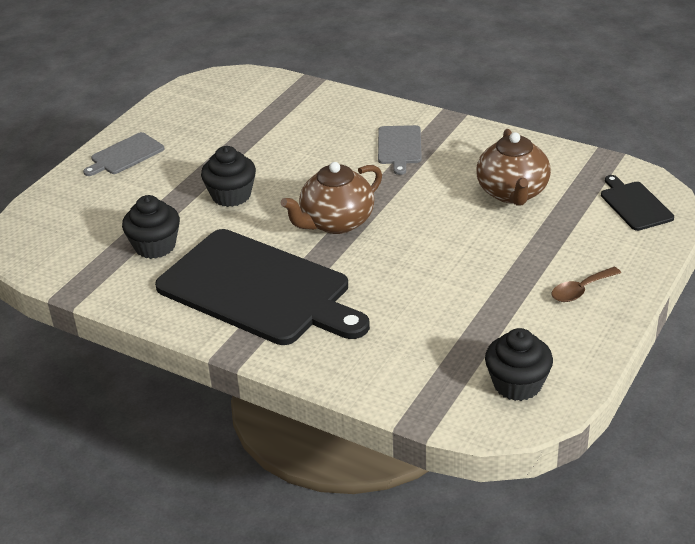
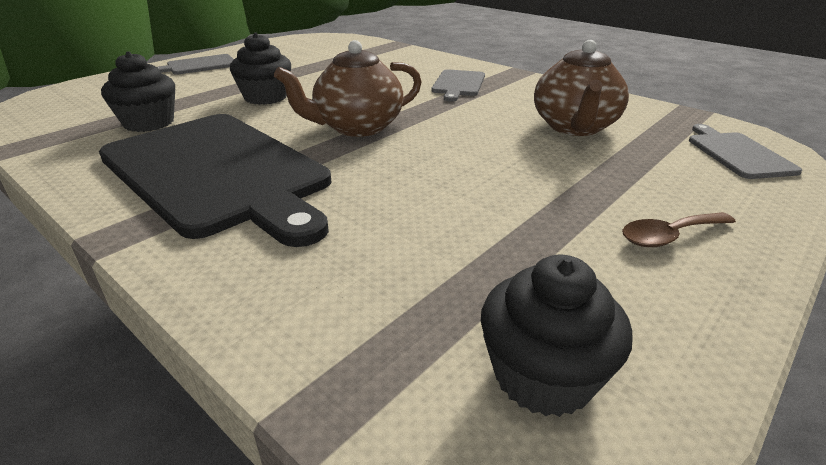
camera: 10 degrees right, 5 degrees down
(635, 204) = (737, 154): black cutting board -> grey cutting board

